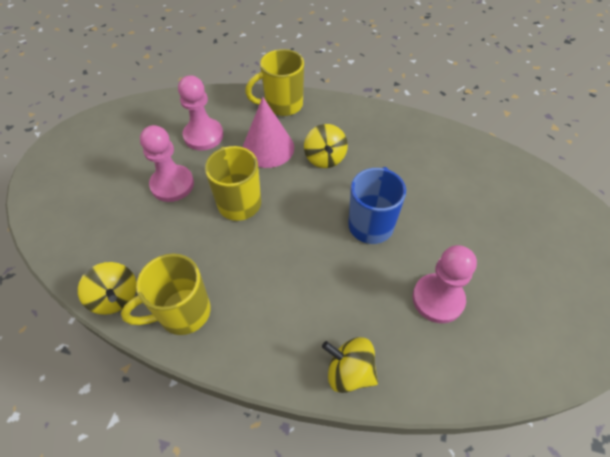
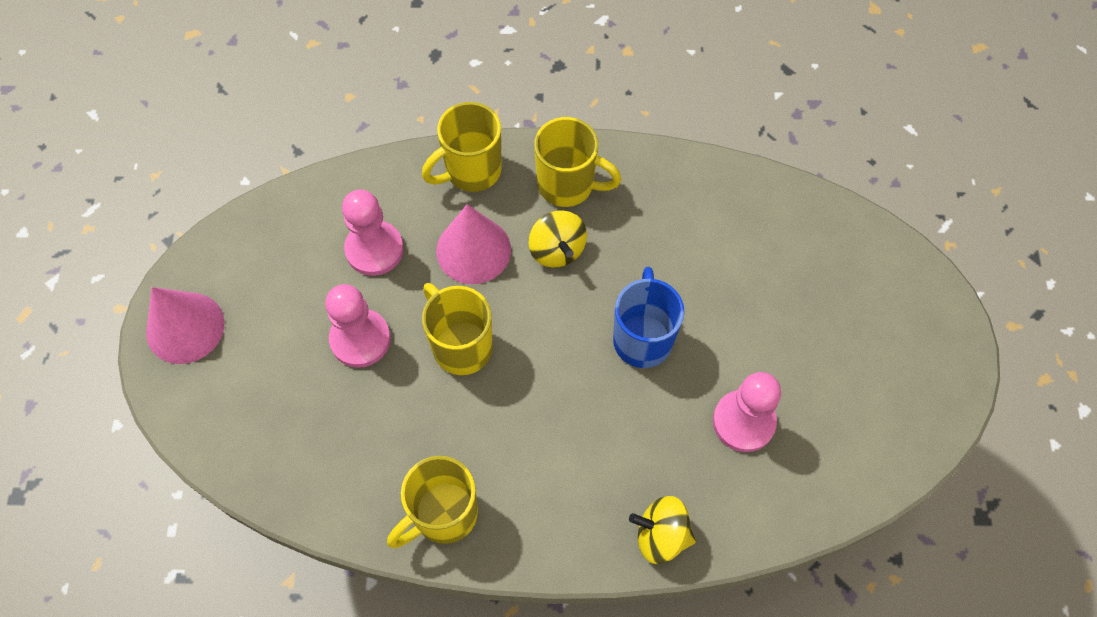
camera: 15 degrees left, 10 degrees up
(65, 156) = (185, 327): none -> pink cone
(115, 297) = (351, 516): yellow spinning top -> none
(343, 123) = (568, 185): none -> yellow mug

